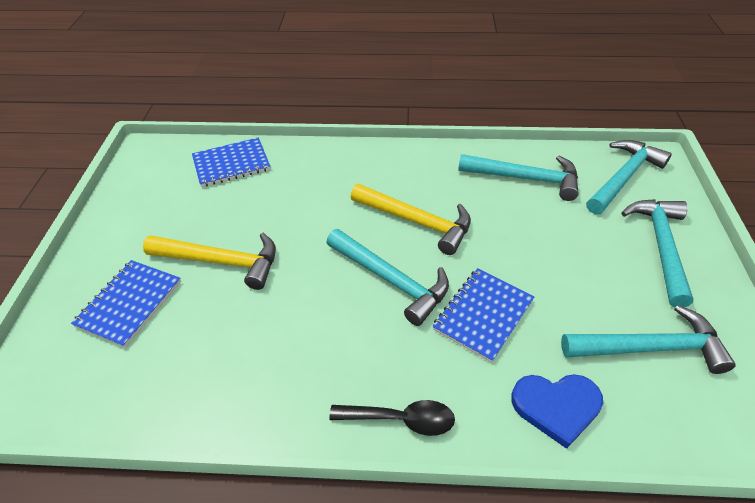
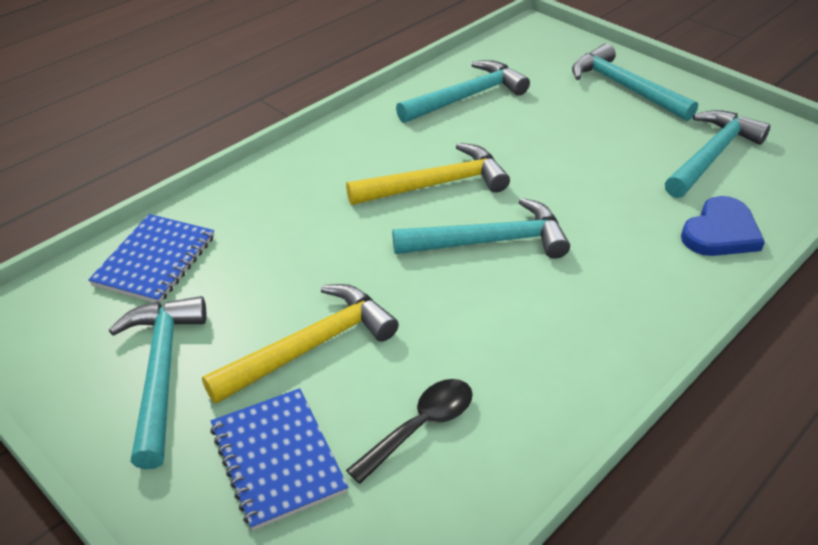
camera: 50 degrees left, 5 degrees down
(401, 419) = (653, 324): black spoon -> black spoon (420, 426)
(483, 315) = (592, 213): blue notebook -> none
(623, 177) = (533, 54): turquoise hammer -> turquoise hammer (161, 372)

